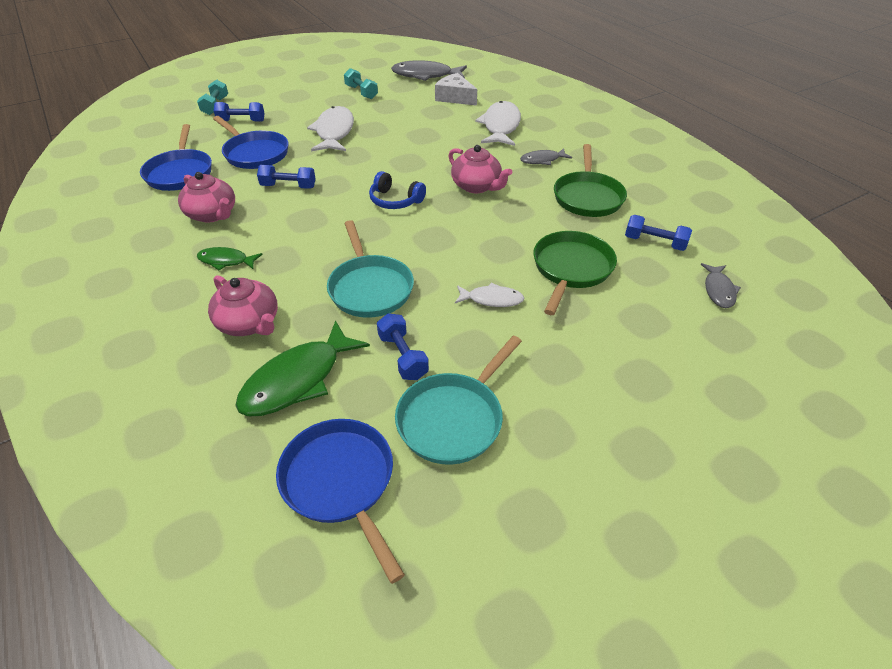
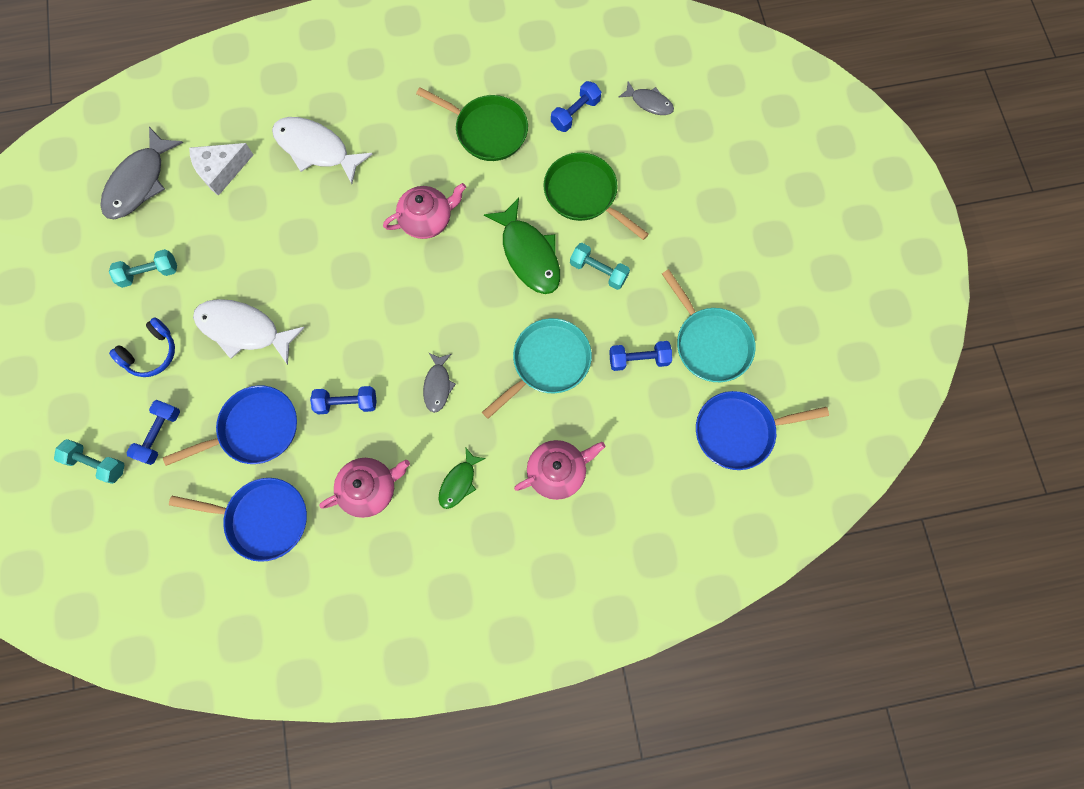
camera: 70 degrees left, 30 degrees up
(288, 186) = (347, 403): blue dumbbell -> blue dumbbell turned 60 degrees clockwise
(297, 380) = (636, 443): green fish -> green fish (529, 254)
(370, 288) = (547, 363): turquoise pan -> turquoise pan turned 45 degrees counterclockwise
(395, 200) = (420, 304): blue headphones -> blue headphones (151, 353)
(492, 299) = (598, 271): white fish -> turquoise dumbbell
(542, 160) = (406, 140): grey fish -> grey fish (437, 385)

